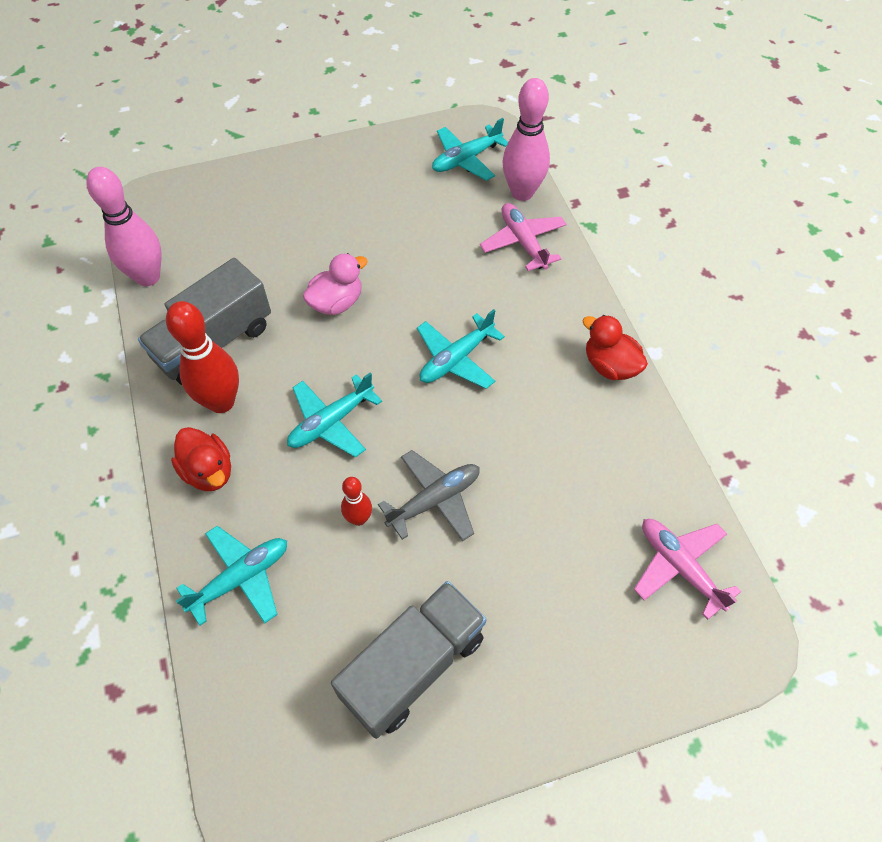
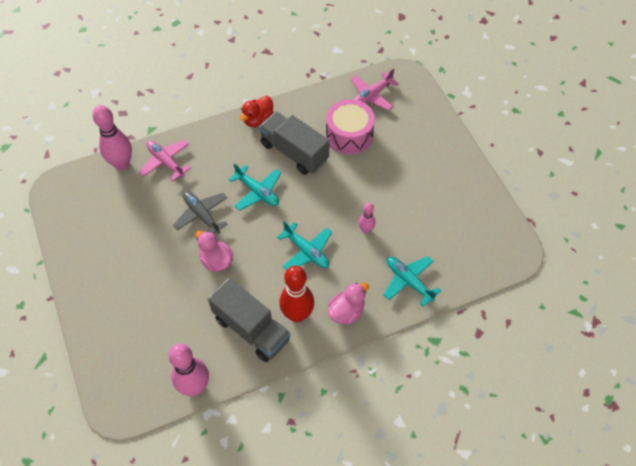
camera: 95 degrees left, 0 degrees up
(208, 471) = (346, 311): red duck -> pink duck
(359, 518) = (366, 230): red bowling pin -> pink bowling pin
(413, 666) = (439, 198): grey truck -> grey truck (294, 152)
(434, 500) = (350, 196): grey plane -> grey plane (201, 215)
(466, 159) = (87, 197): turquoise plane -> none
(523, 242) = (166, 162): pink plane -> pink plane turned 75 degrees clockwise
(575, 512) = (349, 135): none -> pink drum

